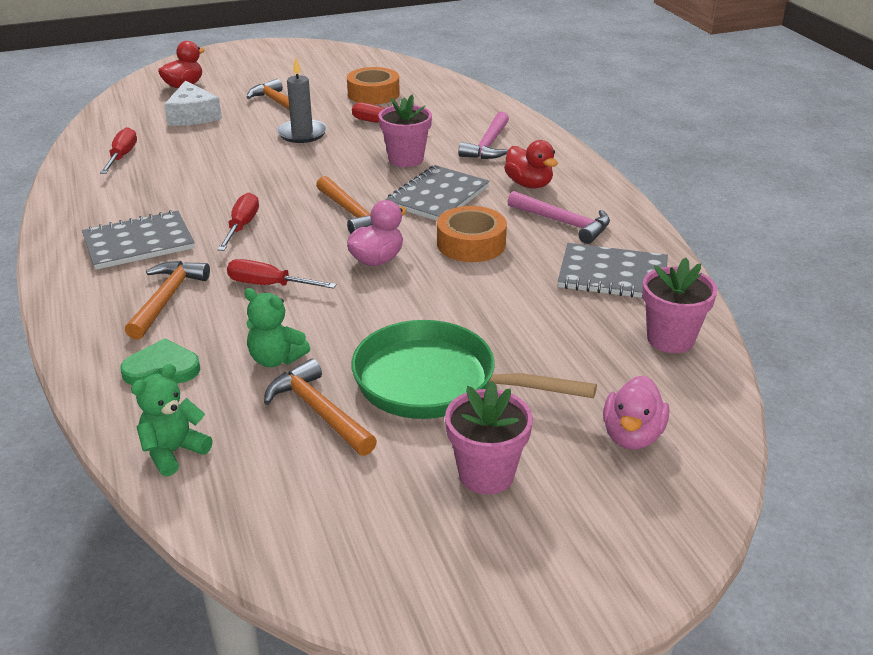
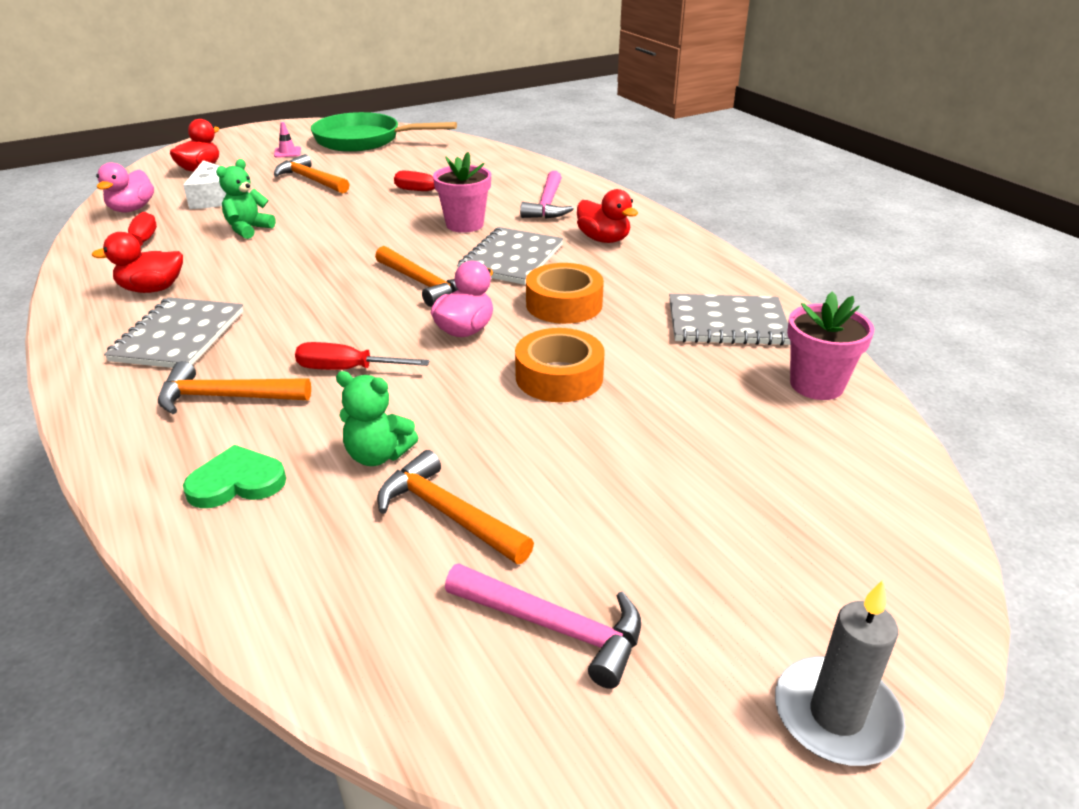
camera: 10 degrees left, 0 degrees up
(124, 199) = (152, 289): none -> red duck
(139, 243) = (179, 336): grey notebook -> grey notebook turned 45 degrees counterclockwise
(166, 299) = (226, 397): orange hammer -> orange hammer turned 90 degrees counterclockwise
(174, 452) = (274, 590): green teddy bear -> green teddy bear (248, 229)
(242, 226) = (299, 307): red screwdriver -> none
(264, 74) = (287, 152): none -> pink traffic cone
(302, 133) = (344, 207): grey candle -> grey candle (836, 715)
(373, 94) = (410, 164): orange tape -> orange tape (559, 377)
(435, 383) = (576, 462): green pan -> green pan (363, 140)
(486, 474) = (676, 568): pink flower pot -> none
(563, 223) = (654, 275): pink hammer -> pink hammer (554, 627)
(632, 436) = (823, 499): pink duck -> pink duck (132, 209)

